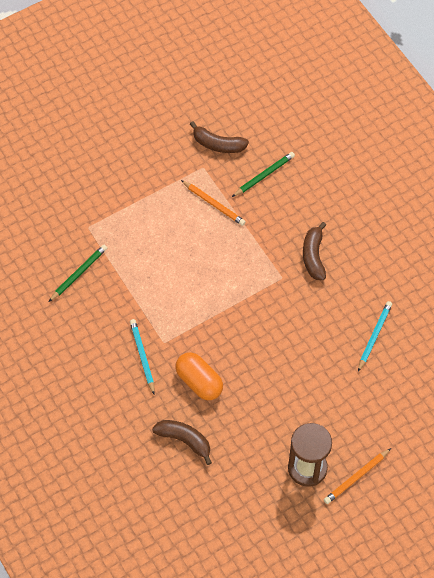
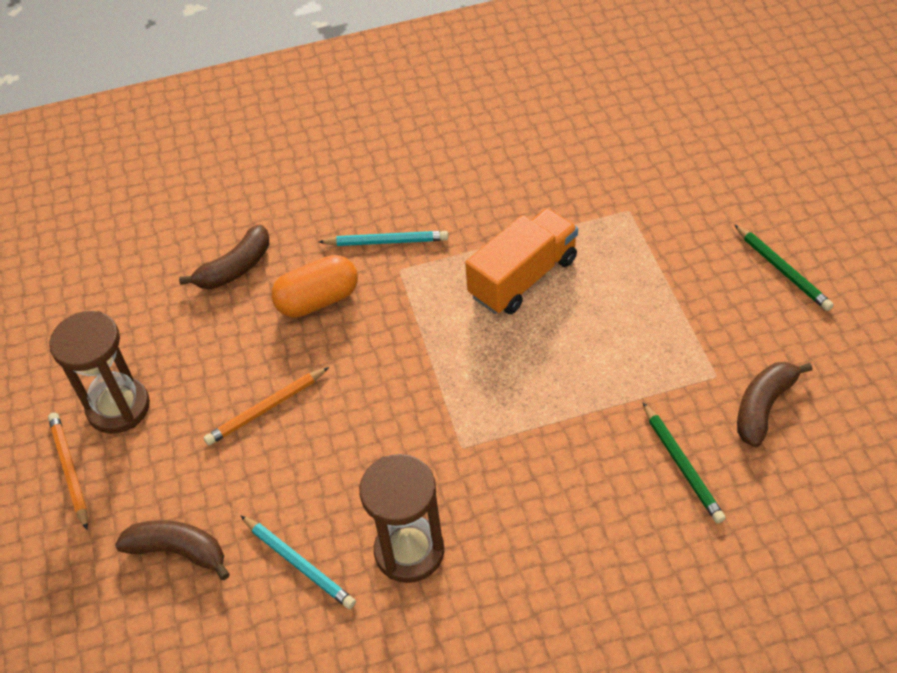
camera: 110 degrees right, 10 degrees down
(79, 273) = (549, 190): green pencil -> green pencil (782, 270)
(155, 273) = (523, 277): none -> orange truck
(214, 204) = (635, 377): orange pencil -> orange pencil (265, 408)
(313, 256) = (490, 506): brown banana -> brown banana (178, 551)
(351, 287) = (409, 551): none -> brown hourglass

